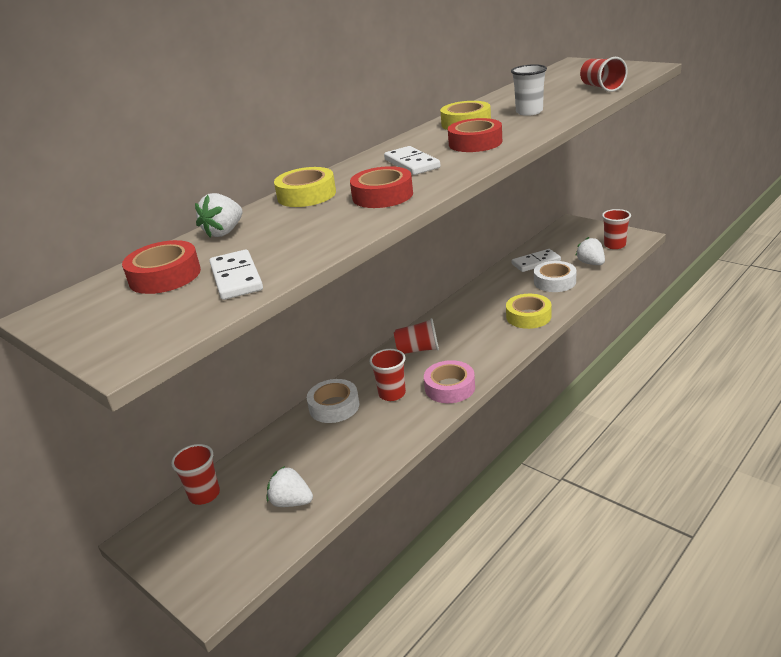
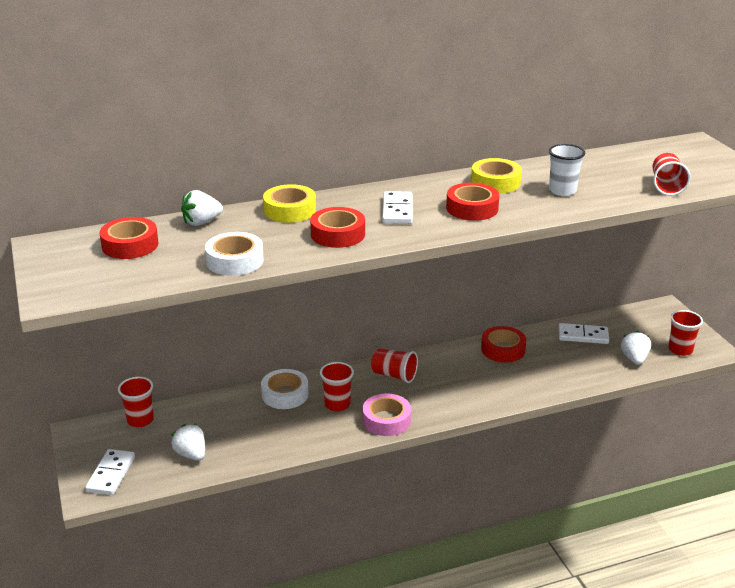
camera: 25 degrees right, 0 degrees up
(236, 278) = (167, 266): white domino -> white domino (111, 474)
(486, 295) = (503, 349): none -> red tape
(528, 316) = (518, 386): yellow tape -> none
(554, 282) = (579, 363): white tape -> white tape (235, 261)

